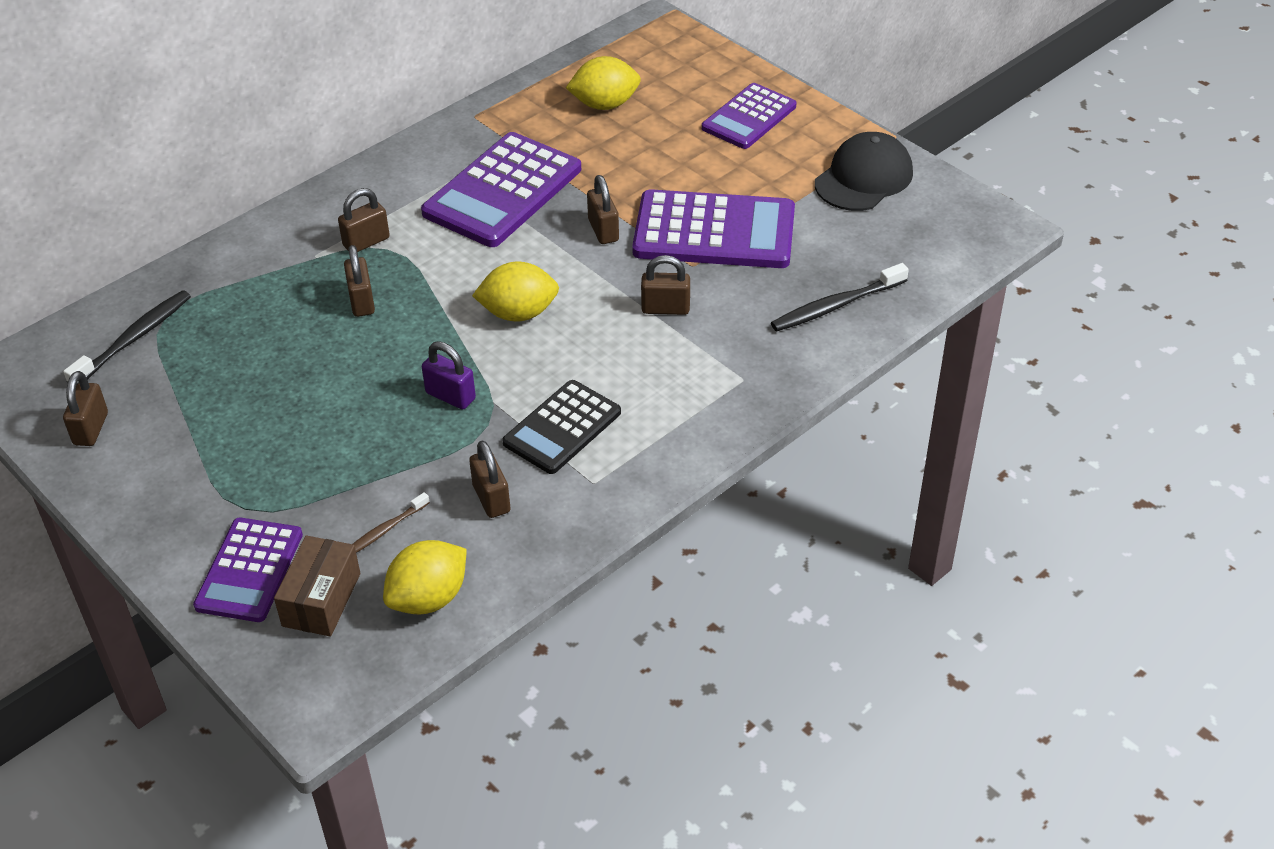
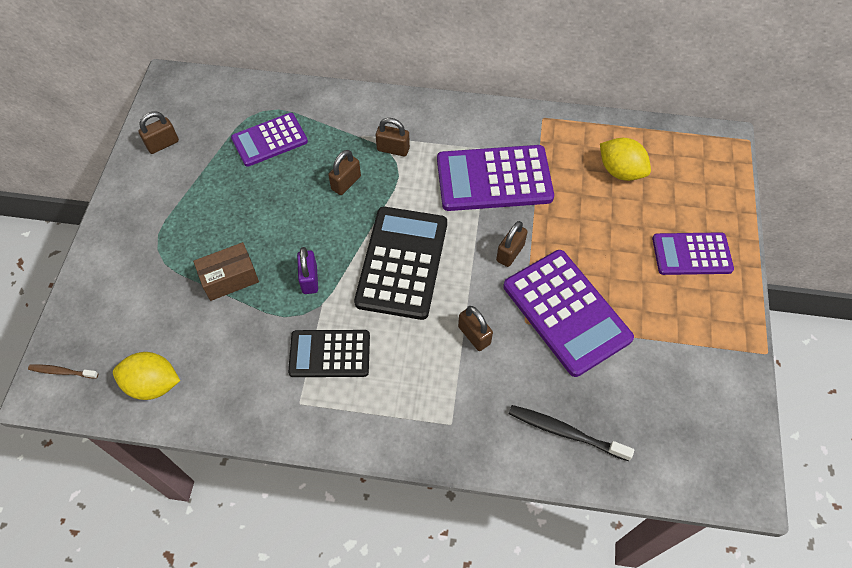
camera: 50 degrees right, 15 degrees up
(134, 339) = (236, 111): black toothbrush -> none
(249, 570) = (117, 285): purple calculator -> purple calculator (269, 140)
(321, 600) = (118, 334): brown box -> brown box (230, 278)
(385, 530) = (187, 325): brown toothbrush -> brown toothbrush (62, 372)
(491, 498) = (247, 359): brown padlock -> none
(518, 313) = (402, 262): yellow lemon -> black calculator
(863, 178) = (704, 362): black cap -> none

